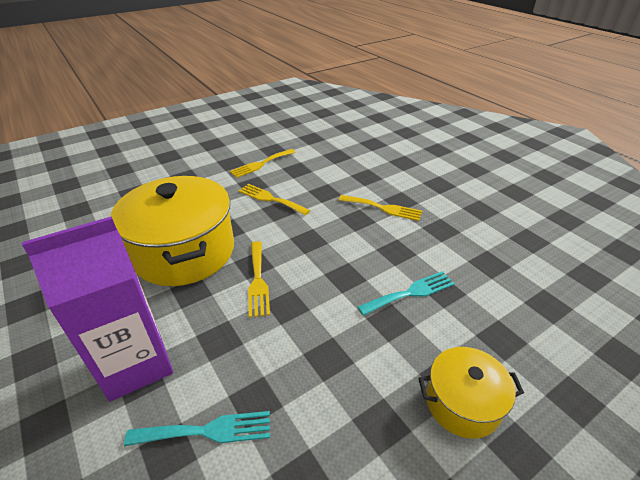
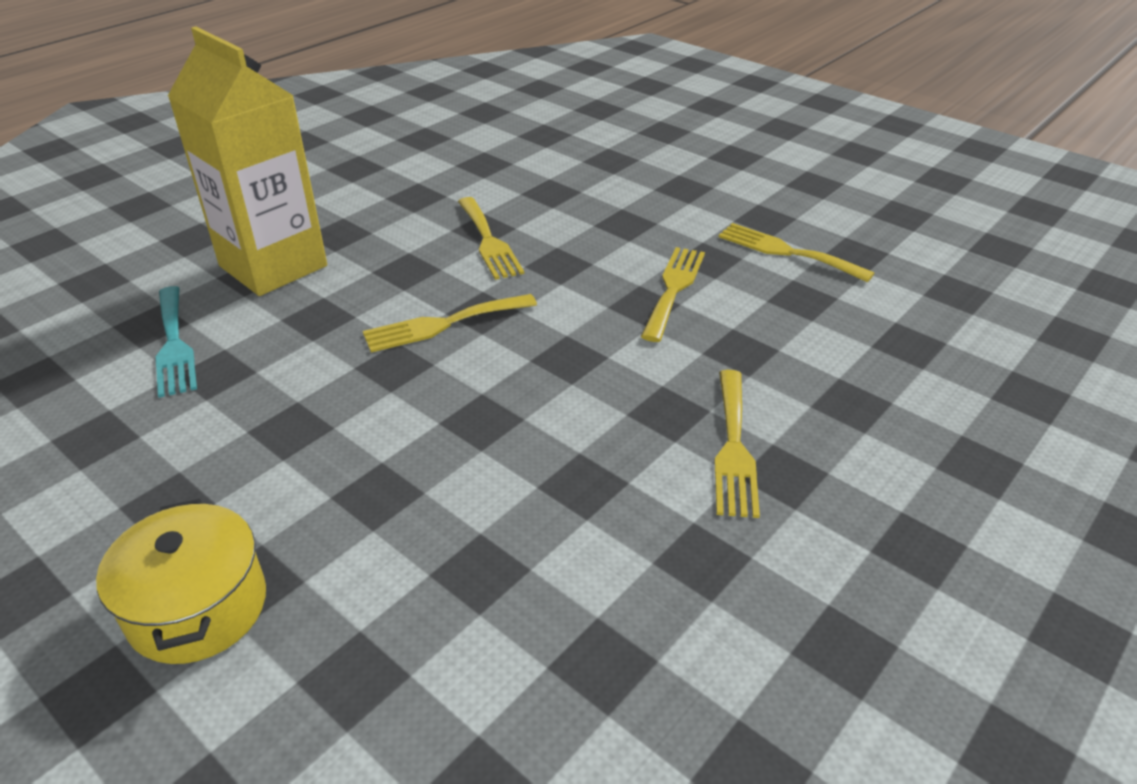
camera: 75 degrees right, 0 degrees up
(136, 364) = (273, 266): purple carton -> yellow carton
(184, 251) = (489, 241): yellow pot -> yellow fork
(411, 293) = (460, 517): turquoise fork -> none

